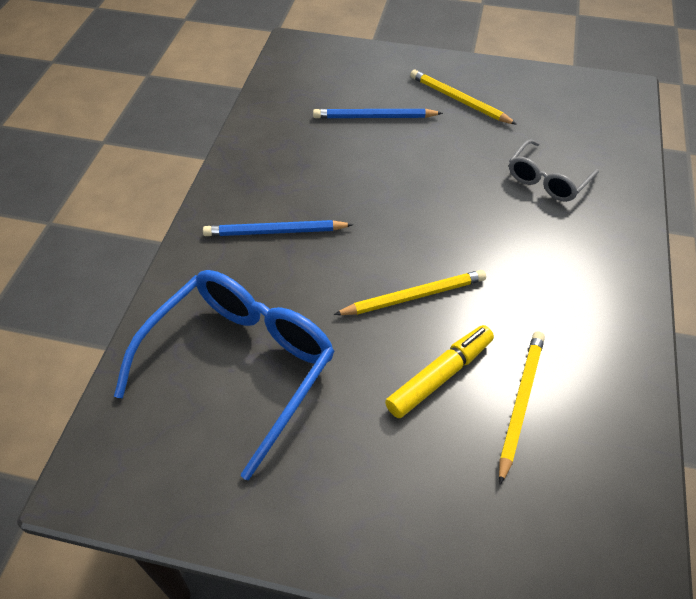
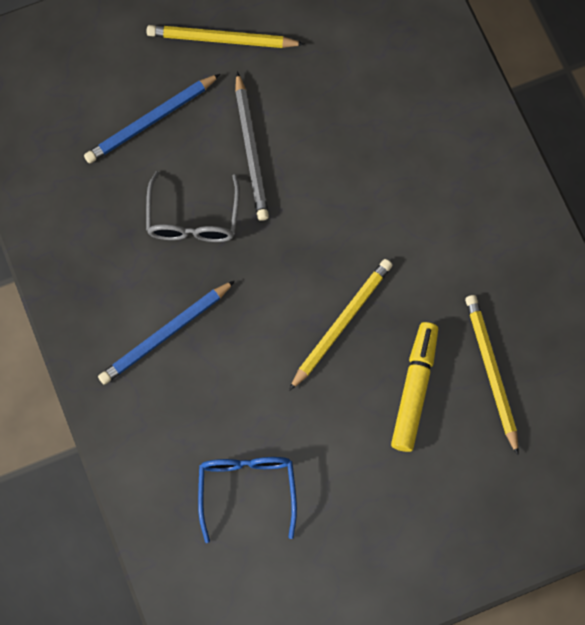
camera: 35 degrees left, 20 degrees up
(241, 365) = (247, 490): blue glasses -> blue glasses, size x0.54
(430, 162) = (251, 150): none -> grey pencil
(547, 180) = (376, 103): grey glasses -> grey glasses (193, 219)

